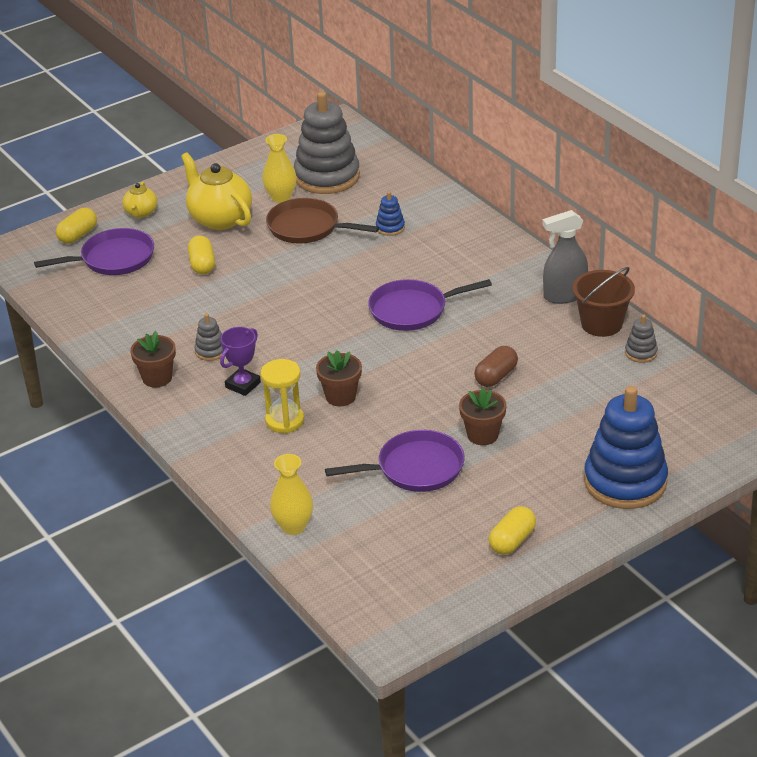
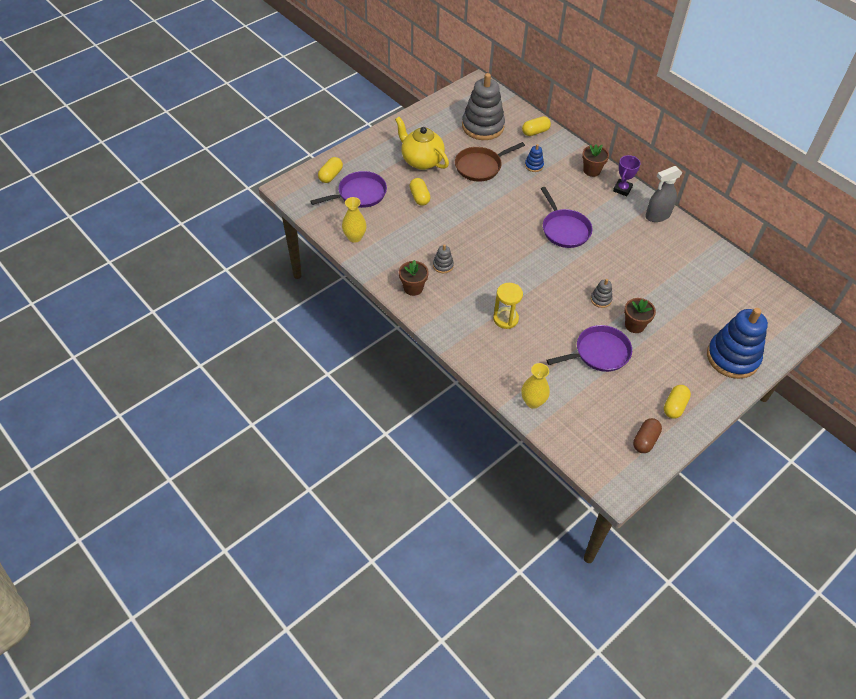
camera: 10 degrees left, 15 degrees up
(141, 213) = (368, 157): yellow teapot -> none
(243, 385) = (471, 291): purple trophy -> purple trophy (622, 189)
(281, 197) = (457, 143): yellow vase -> yellow vase (354, 237)
(307, 227) = (480, 166): brown pan -> brown pan turned 45 degrees counterclockwise
(340, 396) = (536, 298): brown flower pot -> brown flower pot (592, 170)
(406, 185) = (535, 132): none -> yellow capsule
(412, 310) = (564, 230): purple pan -> purple pan turned 90 degrees counterclockwise
(496, 376) = (631, 279): brown capsule -> brown capsule (645, 440)
(601, 324) = (686, 237): brown bucket -> none
(641, 353) = (716, 258): grey stacking toy -> grey stacking toy (601, 299)

